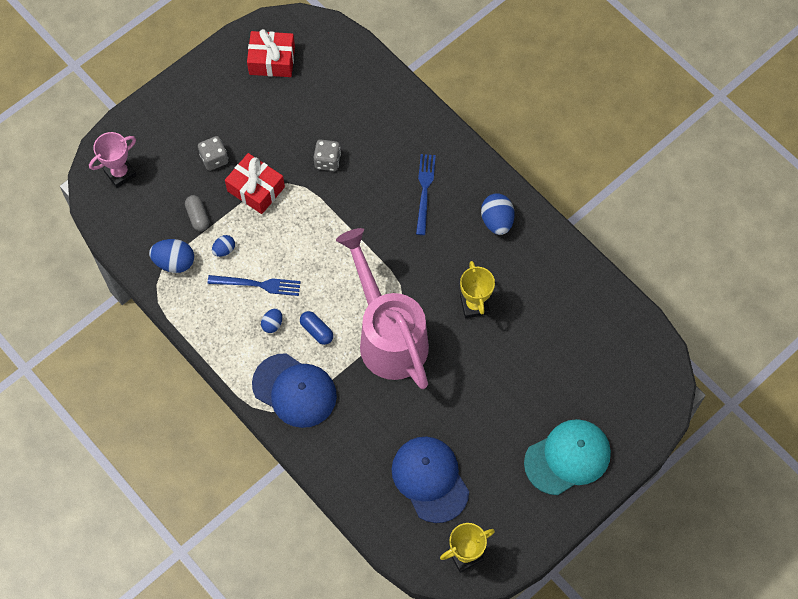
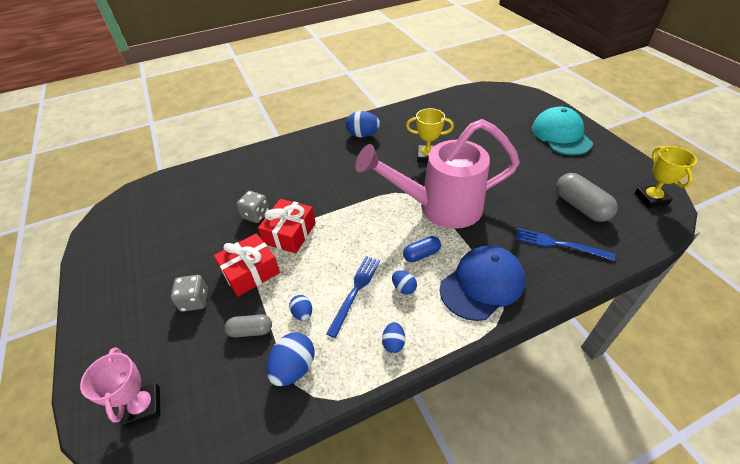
camera: 70 degrees left, 20 degrees down
(215, 329) = (393, 343): none -> blue egg
(272, 60) = (129, 233): red gift -> red gift (290, 233)
(424, 191) = (319, 164): blue fork -> blue fork (559, 244)
(430, 479) = (580, 206): blue cap -> grey capsule

